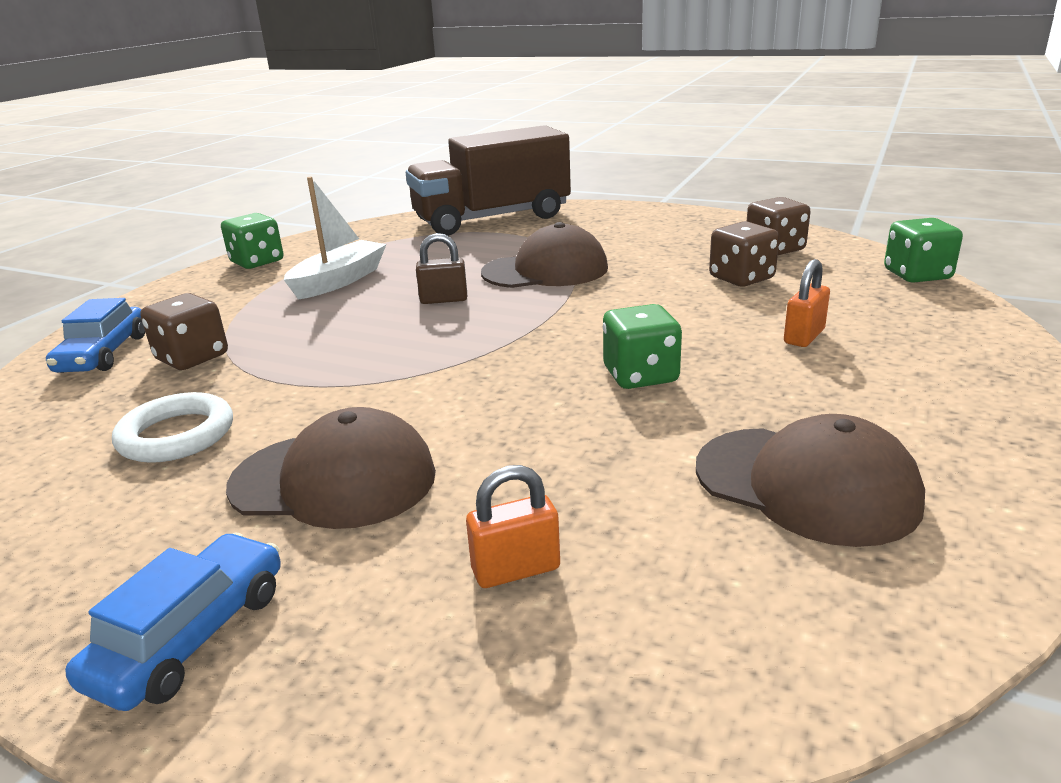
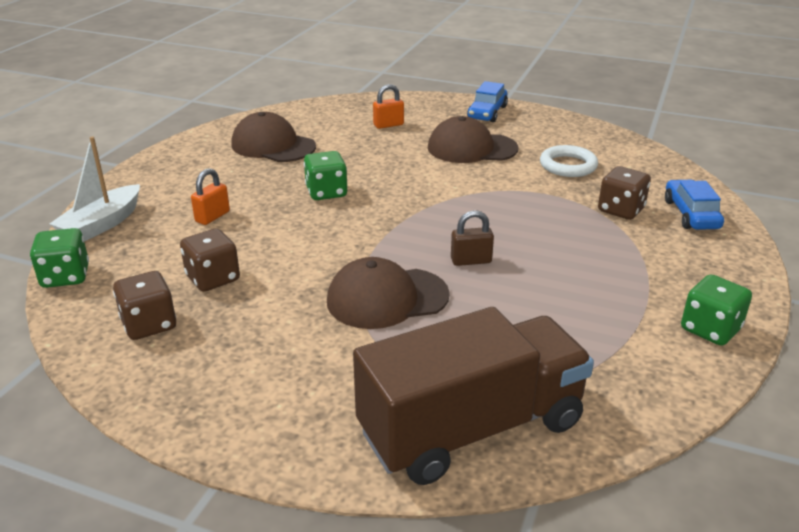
camera: 175 degrees right, 5 degrees up
(339, 281) = (585, 291): white boat -> white boat (102, 224)

